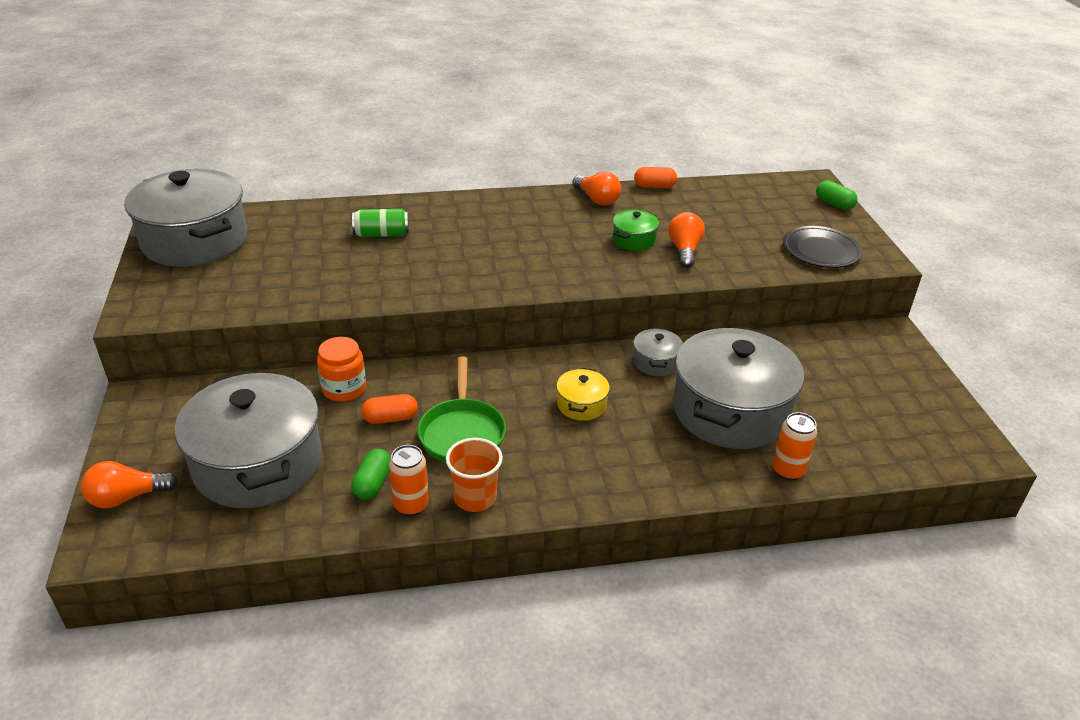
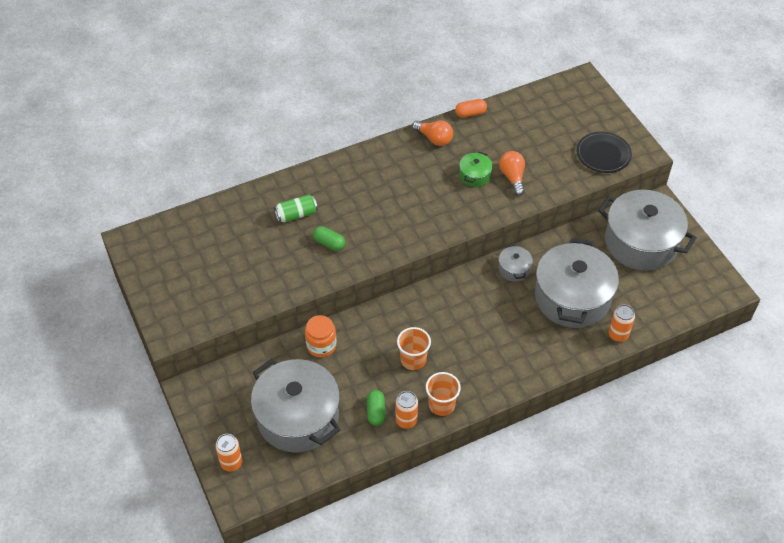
camera: 15 degrees left, 15 degrees up
(127, 497) = (231, 463): orange light bulb -> orange can
(195, 241) = (166, 255): grey pot -> grey pot (641, 242)
(390, 418) = (363, 361): orange capsule -> none
(462, 433) = (413, 360): green pan -> orange cup
(581, 404) = (479, 317): yellow pot -> none
(834, 204) = (602, 102): green capsule -> green capsule (329, 243)

